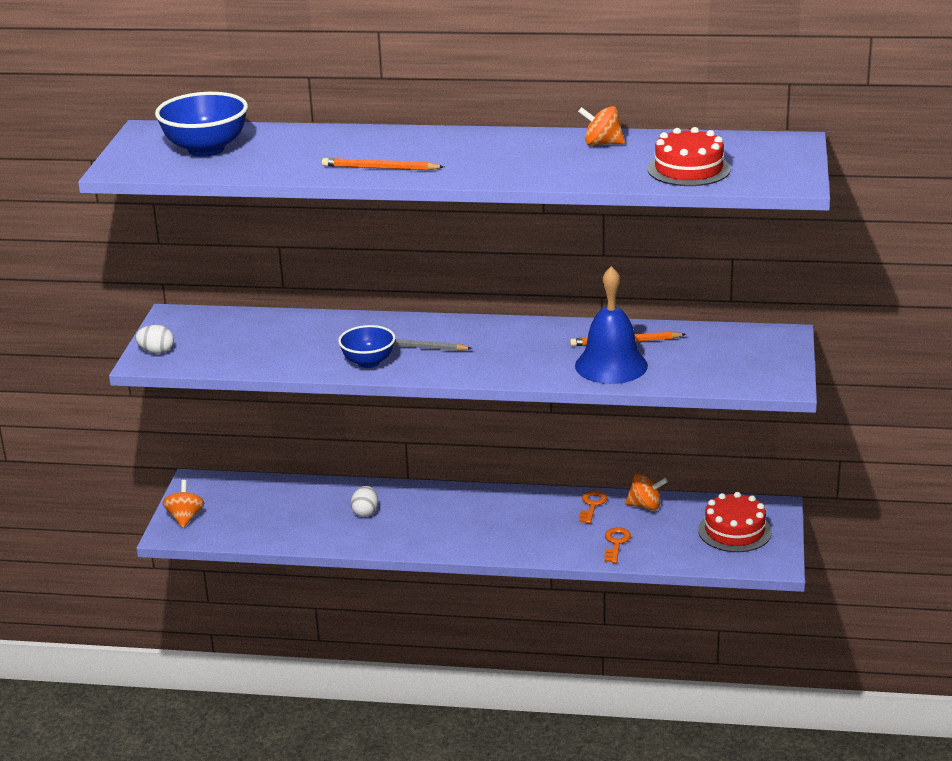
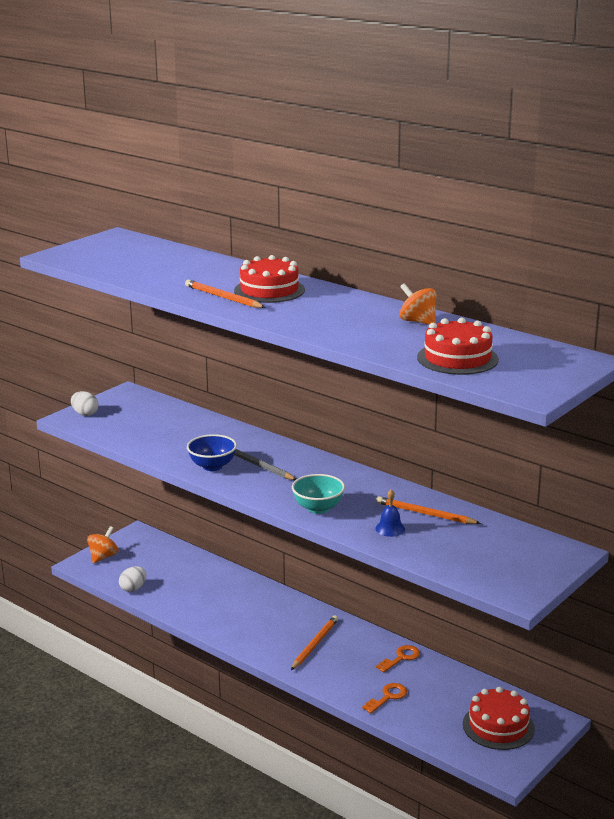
camera: 30 degrees right, 5 degrees down
(206, 149) = (131, 256): blue bowl -> none
(365, 512) = (226, 598): white egg -> white egg (133, 588)
(413, 149) = (269, 290): none -> red cake
(500, 522) = (315, 644): none -> orange pencil
(523, 368) = (318, 508): none -> turquoise bowl
(611, 365) = (390, 529): blue bell -> blue bell, size x0.43
(645, 506) = (444, 675): orange spinning top -> none

